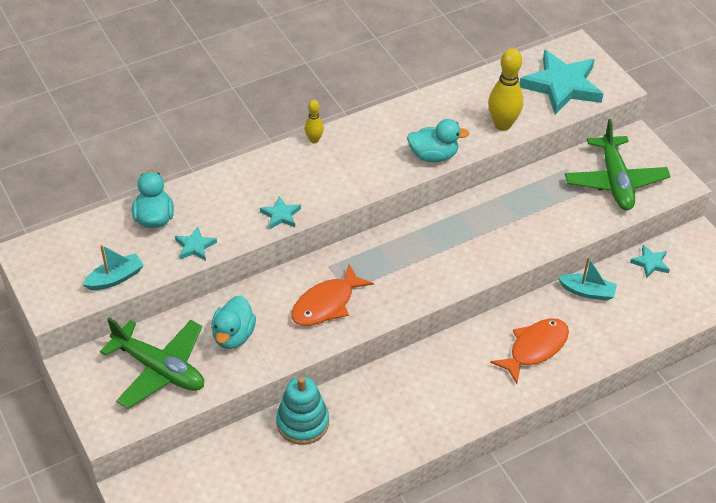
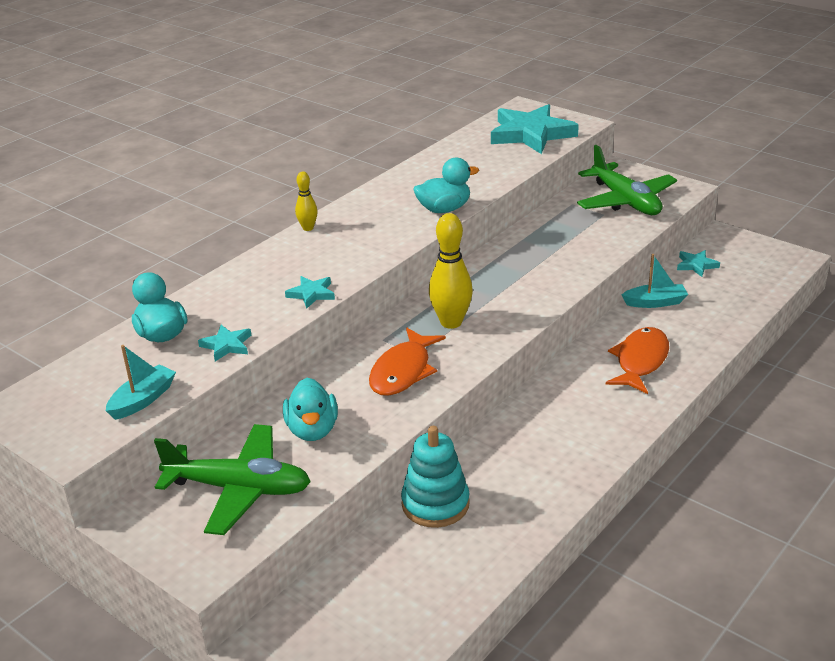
camera: 20 degrees left, 15 degrees down
(502, 125) = (496, 172): yellow bowling pin -> yellow bowling pin (451, 322)

